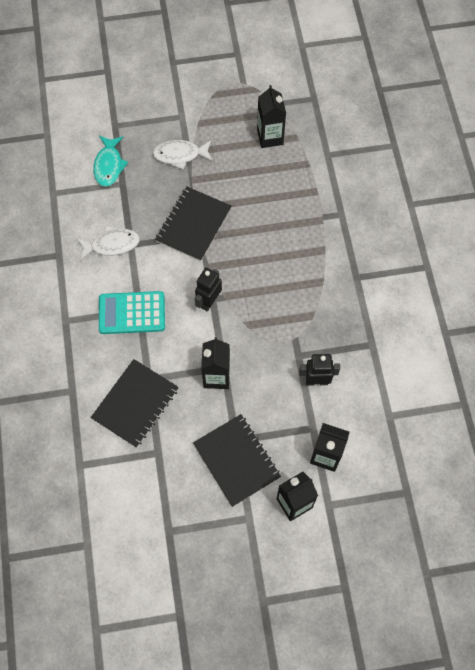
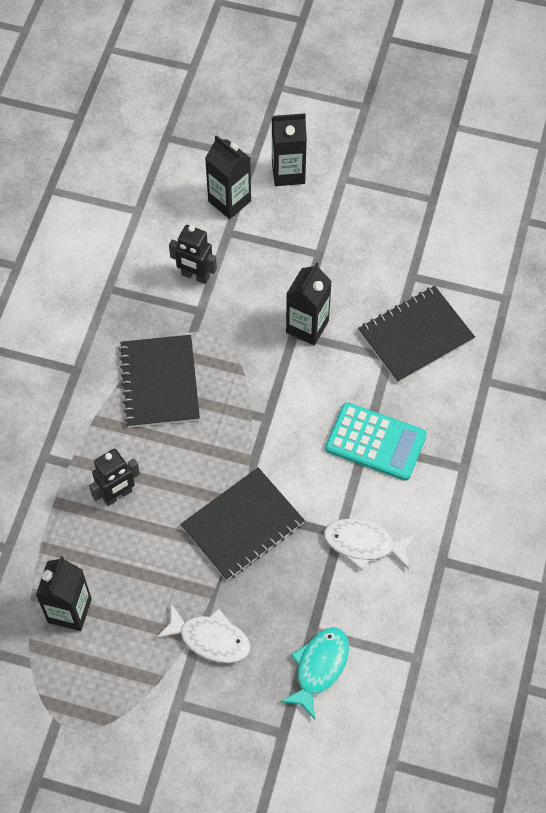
camera: 155 degrees left, 5 degrees down
(209, 301) = (272, 416): black robot -> black robot (117, 495)
(236, 460) = (328, 234): black notebook -> black notebook (159, 383)

